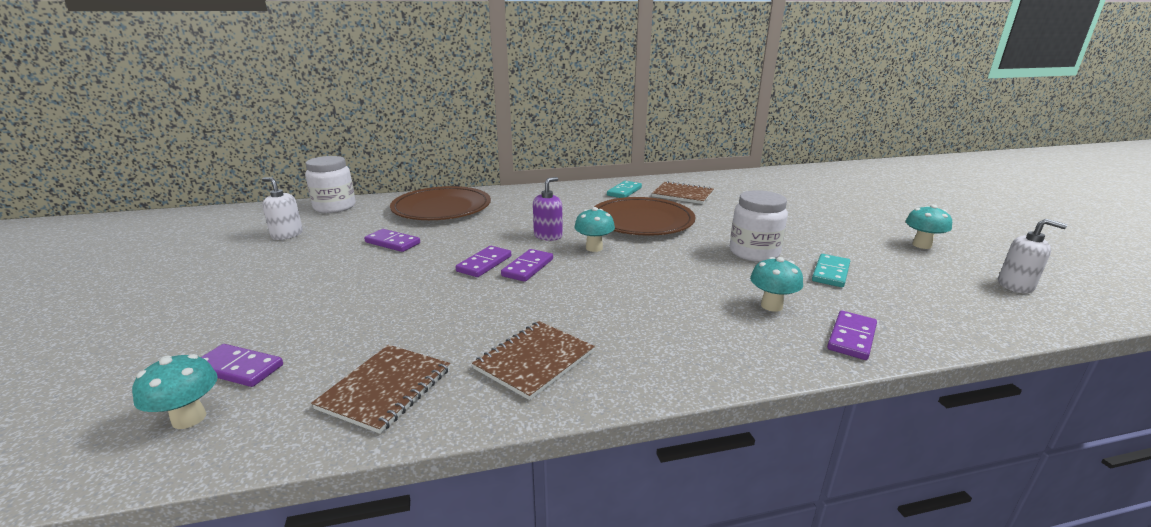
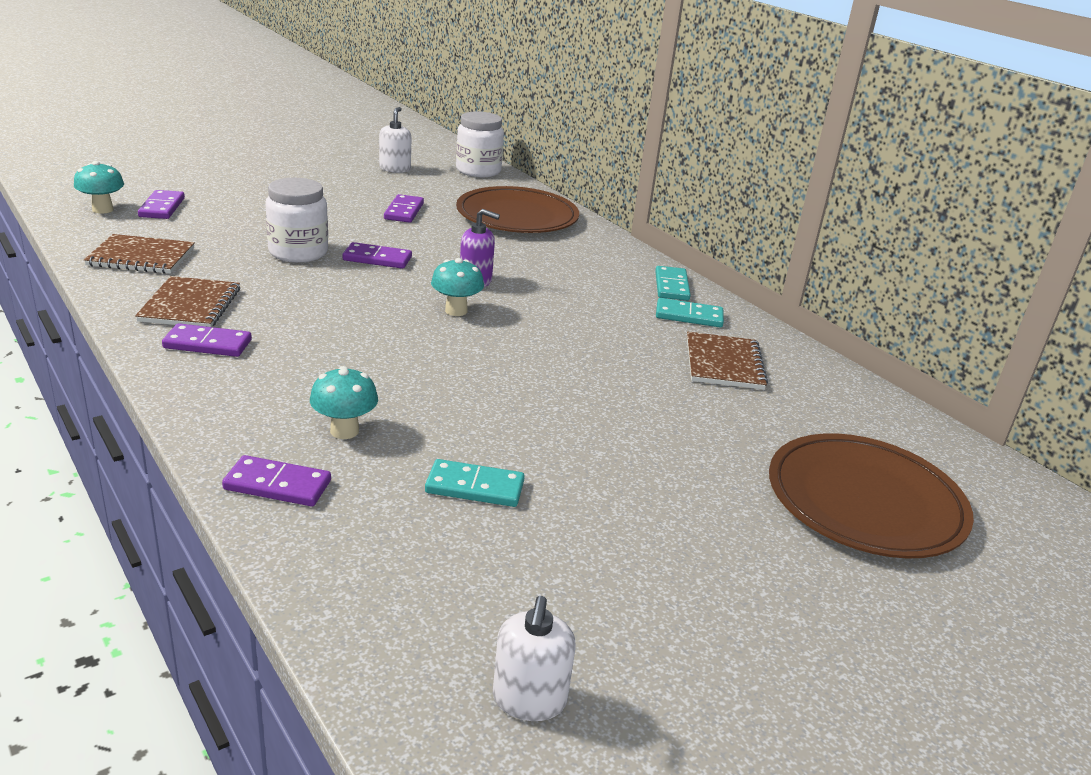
camera: 65 degrees right, 5 degrees up
(527, 267) = (379, 280): purple domino -> purple domino (208, 344)
(534, 360) = (190, 305): brown notebook -> brown notebook turned 75 degrees clockwise
(583, 188) = (671, 286): none -> turquoise domino
(641, 221) = (573, 335): brown plate -> brown plate (865, 501)
(754, 252) = (513, 423): white jar -> white jar (298, 252)
(921, 245) = (670, 610): turquoise mushroom -> none

